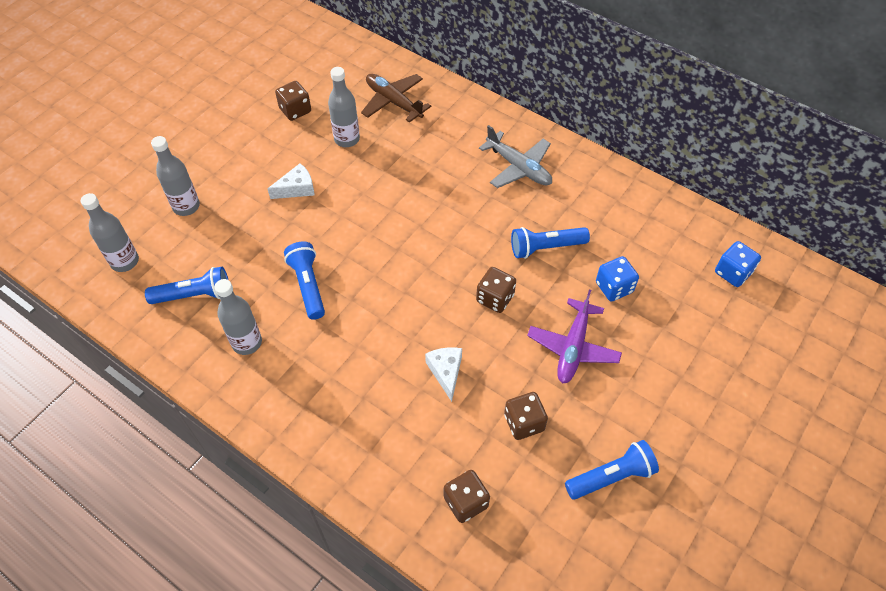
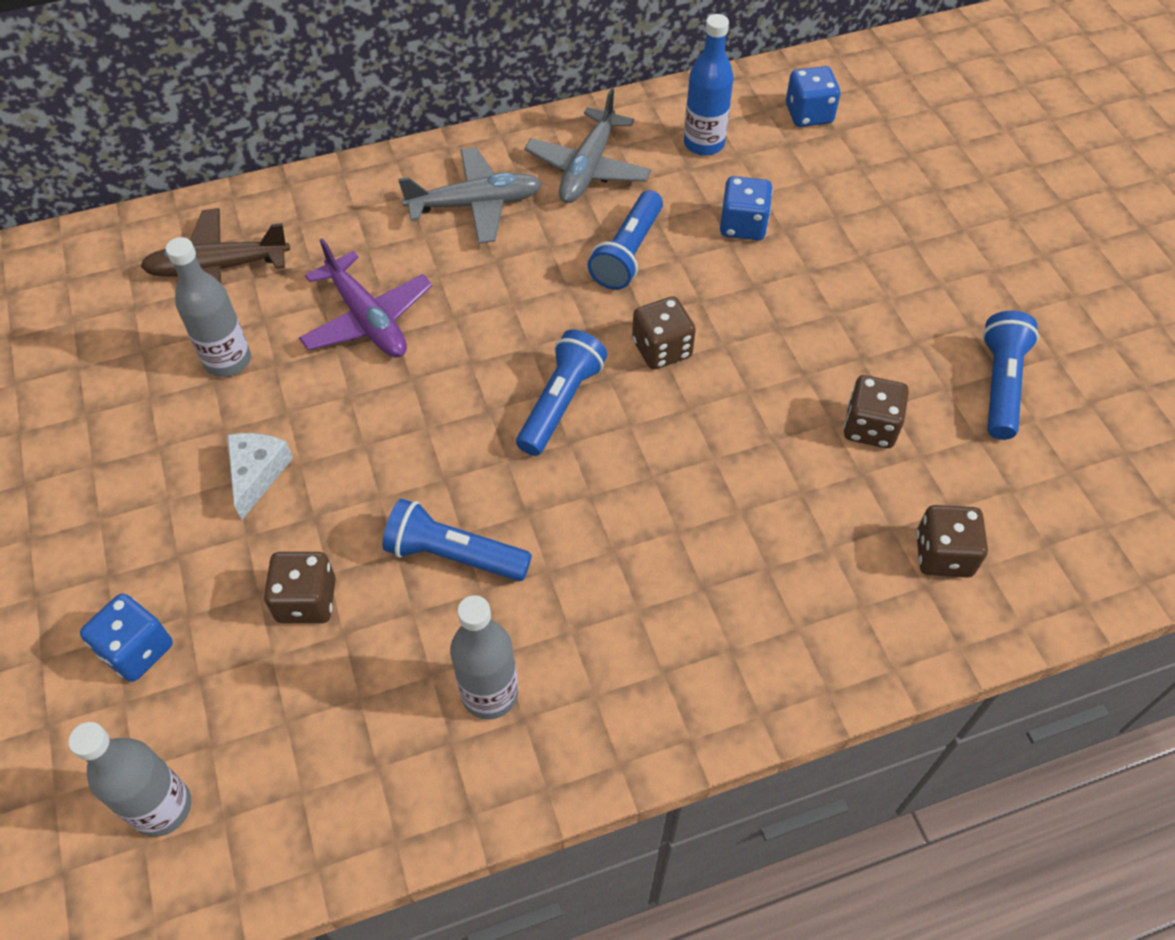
camera: 55 degrees left, 0 degrees up
(186, 206) = (137, 650): grey bottle -> blue dice
(194, 295) = (333, 727): blue flashlight -> blue flashlight (560, 403)
(295, 110) = (99, 394): brown dice -> brown dice (306, 600)
(446, 372) = (734, 467): white cheese -> none
(573, 347) = (798, 315): purple plane -> purple plane (367, 319)
(588, 197) = (588, 168): none -> grey plane
(657, 236) = (704, 144): none -> blue bottle

